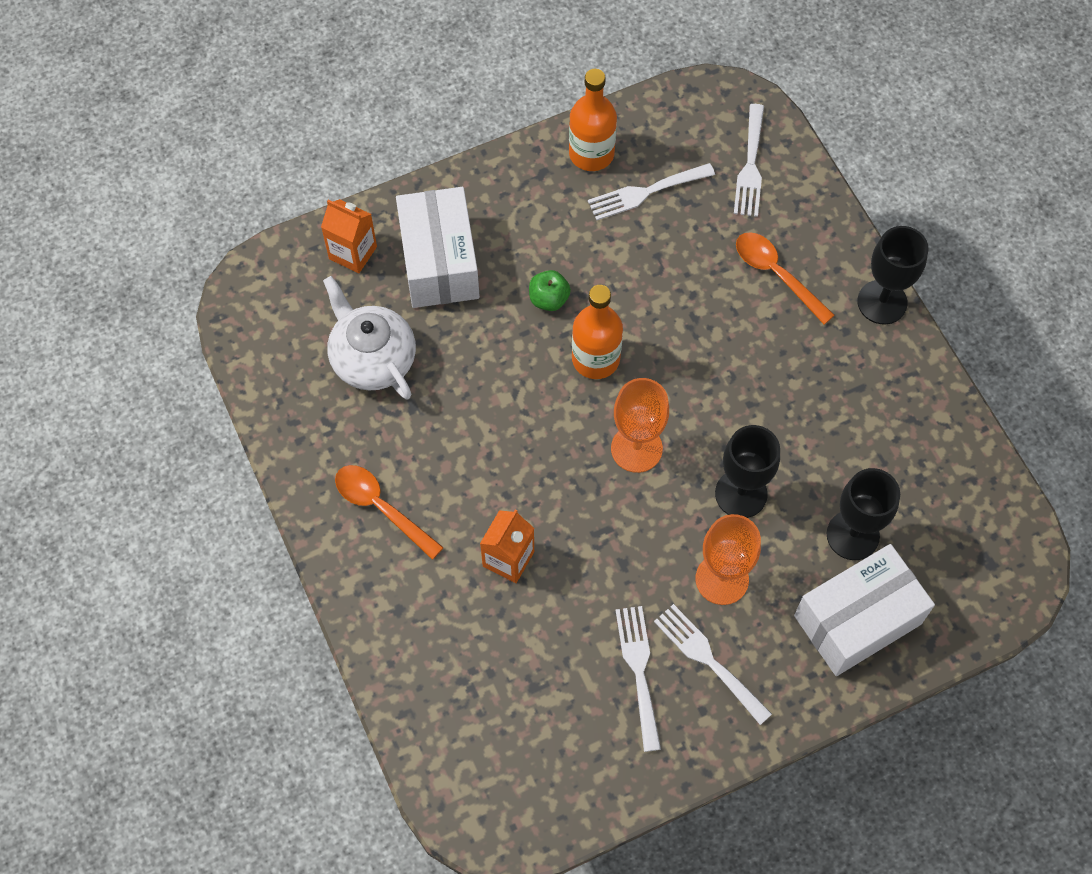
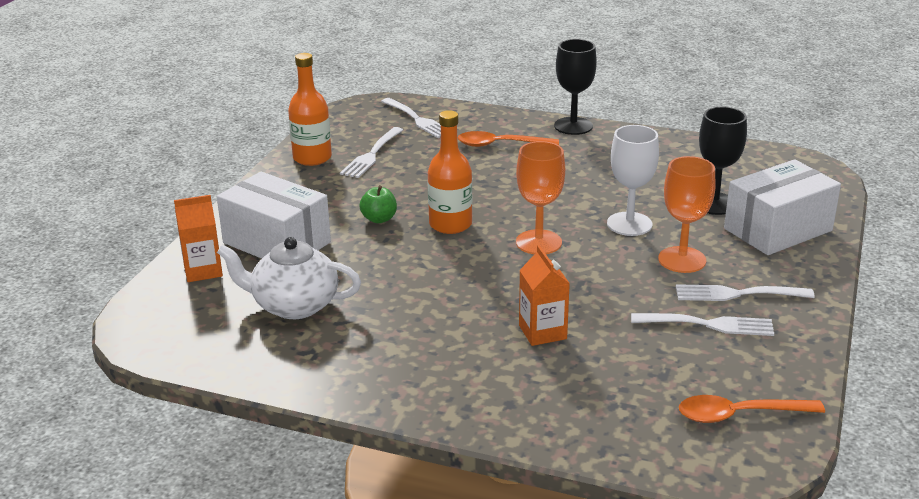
camera: 45 degrees left, 35 degrees down
(381, 508) = (414, 365): orange spoon -> orange spoon (739, 415)
(639, 670) = (709, 324): white fork -> white fork turned 150 degrees clockwise
(741, 494) = (629, 224): black goblet -> white goblet
(857, 620) = (778, 229): white box -> white box turned 45 degrees clockwise

